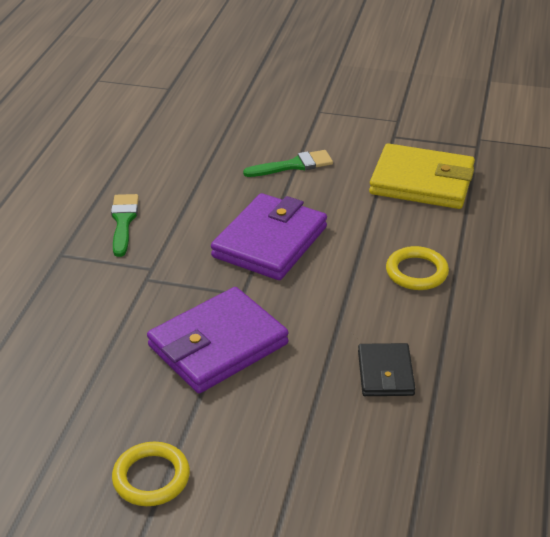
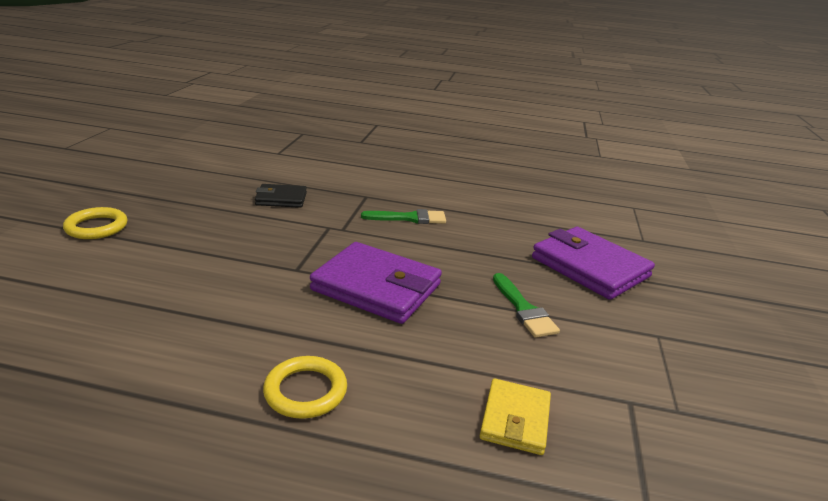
camera: 85 degrees right, 10 degrees down
(218, 345) = (229, 255): purple wallet -> purple wallet (590, 267)
(385, 373) = (136, 348): black wallet -> black wallet (281, 199)
(422, 182) = (515, 419): yellow wallet -> yellow wallet, size x0.56

